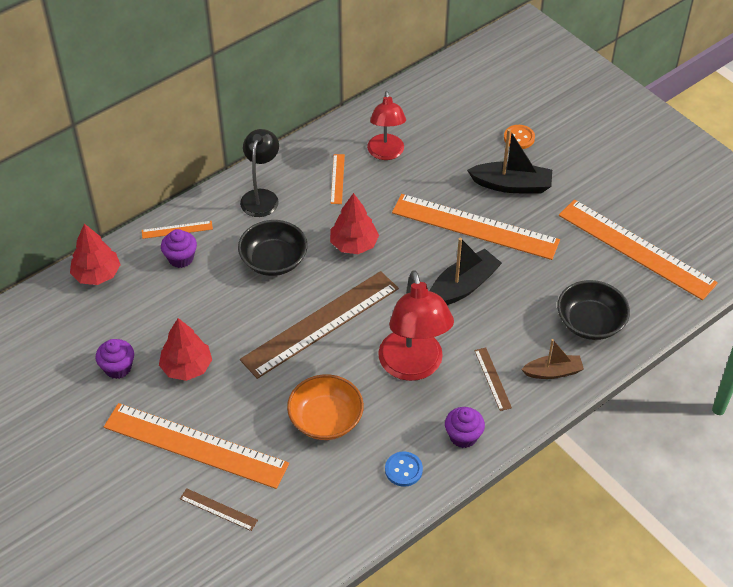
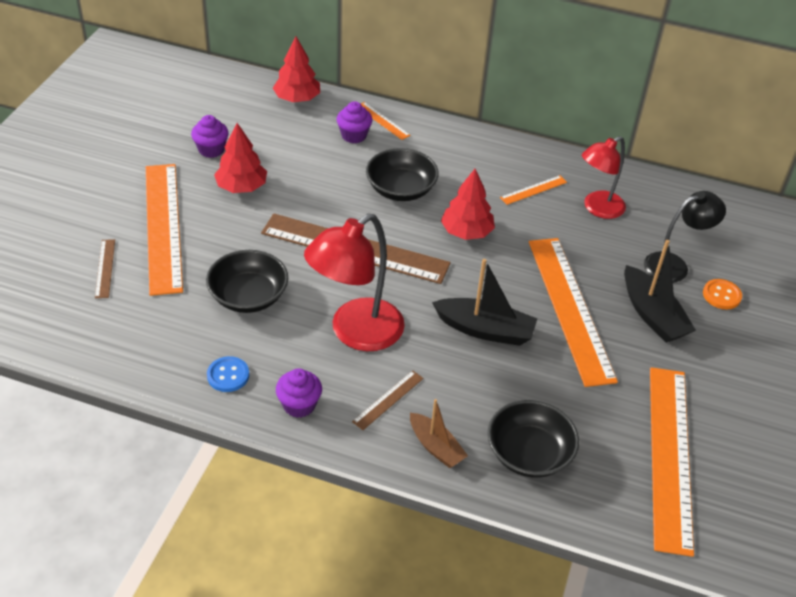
camera: 55 degrees right, 5 degrees down
(261, 197) = (465, 152): black lamp -> black lamp (674, 265)
(326, 419) = (248, 296): orange bowl -> black bowl

